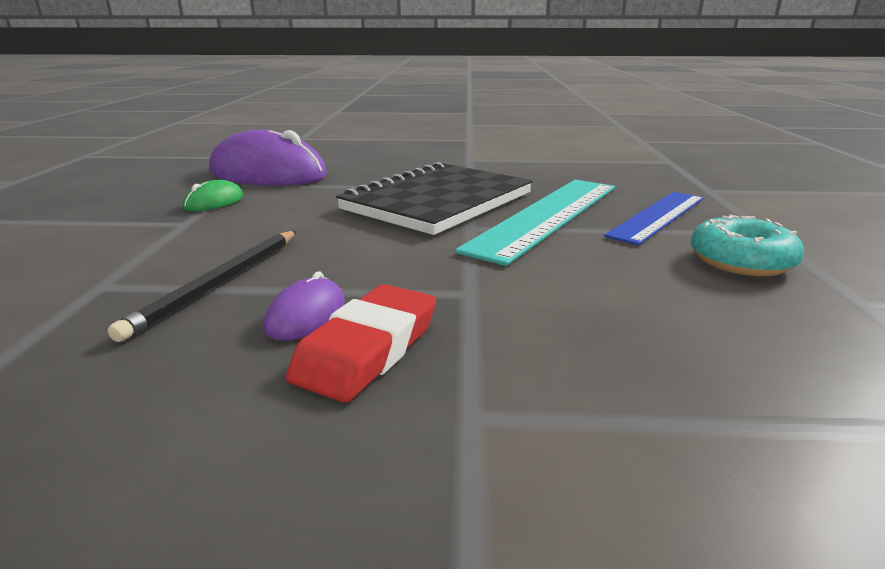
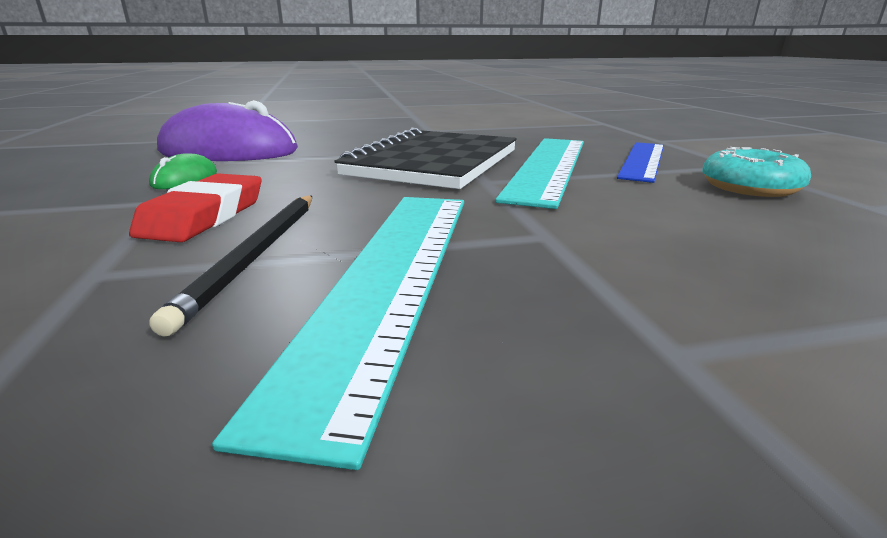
camera: 15 degrees left, 0 degrees up
(306, 315) = (392, 275): purple mouse -> turquoise ruler
(367, 349) = (496, 301): red eraser -> red eraser (204, 216)

